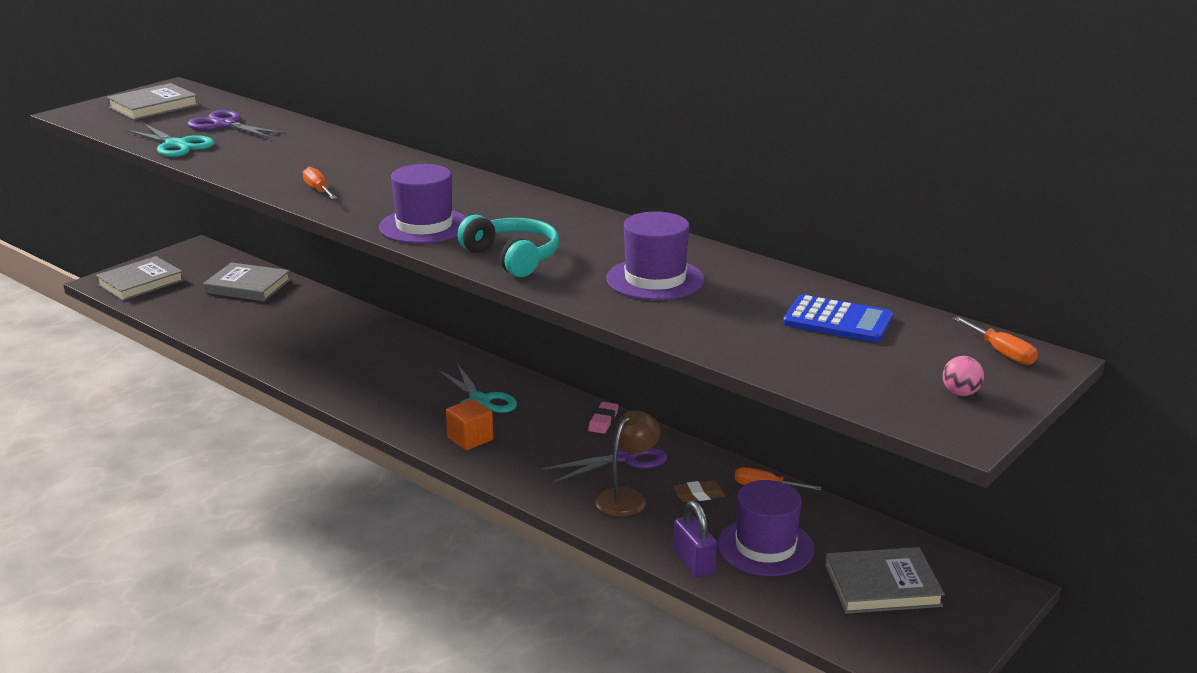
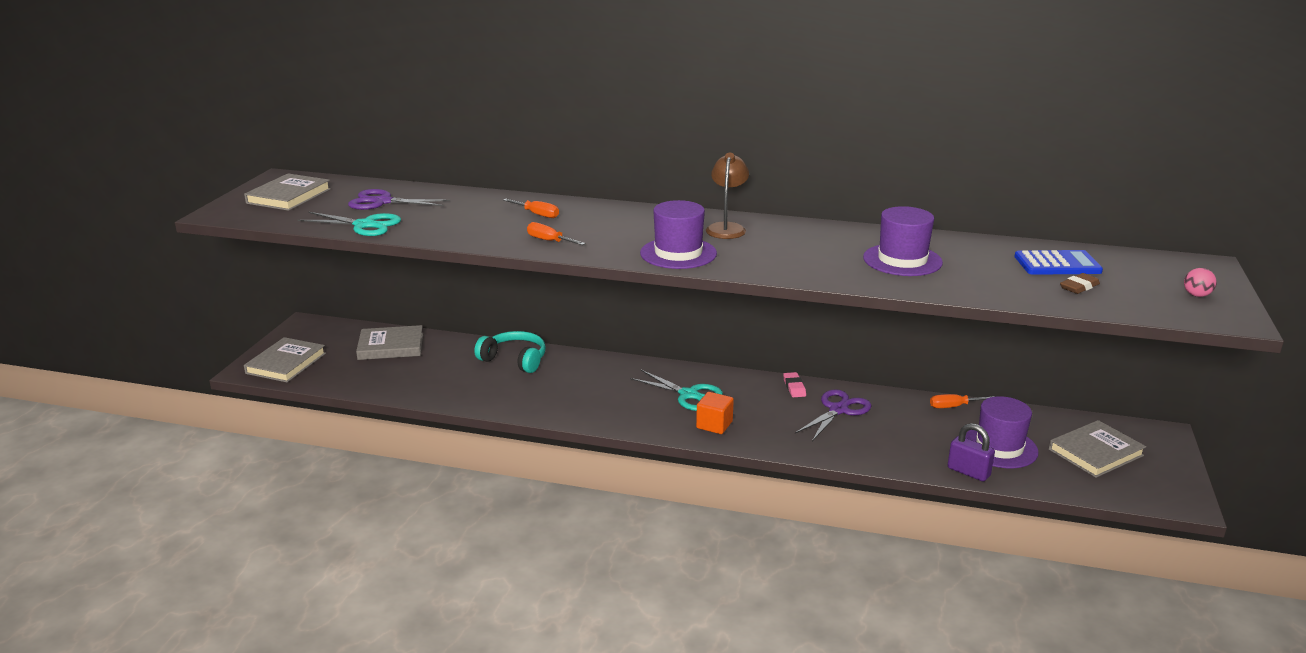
camera: 25 degrees left, 0 degrees up
(512, 258) = (781, 264): turquoise headphones -> turquoise headphones (514, 360)
(627, 497) = (873, 438): brown lamp -> brown lamp (727, 228)
(698, 495) = (917, 423): brown eraser -> brown eraser (1079, 287)
(1002, 353) = (1178, 264): orange screwdriver -> orange screwdriver (537, 214)

